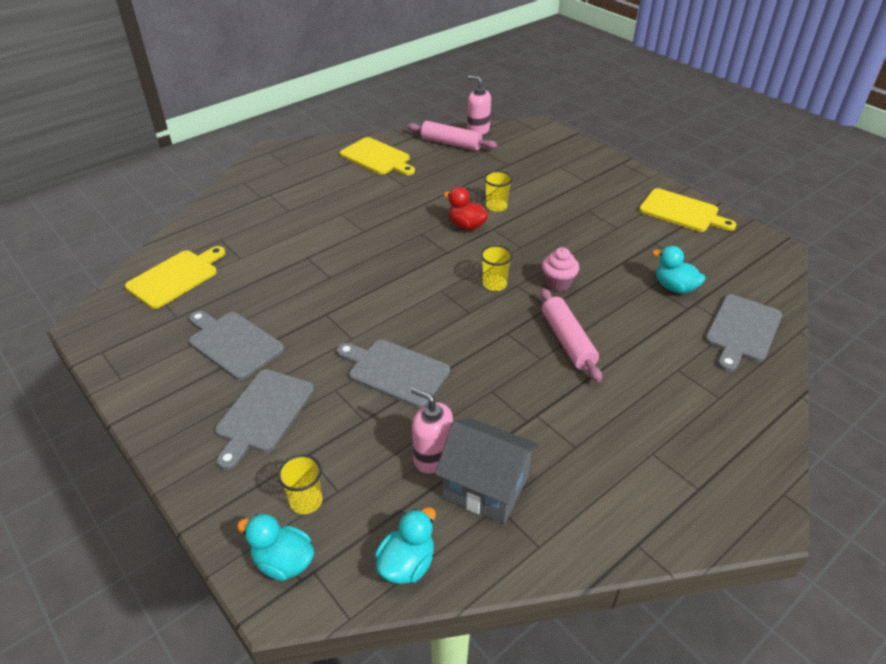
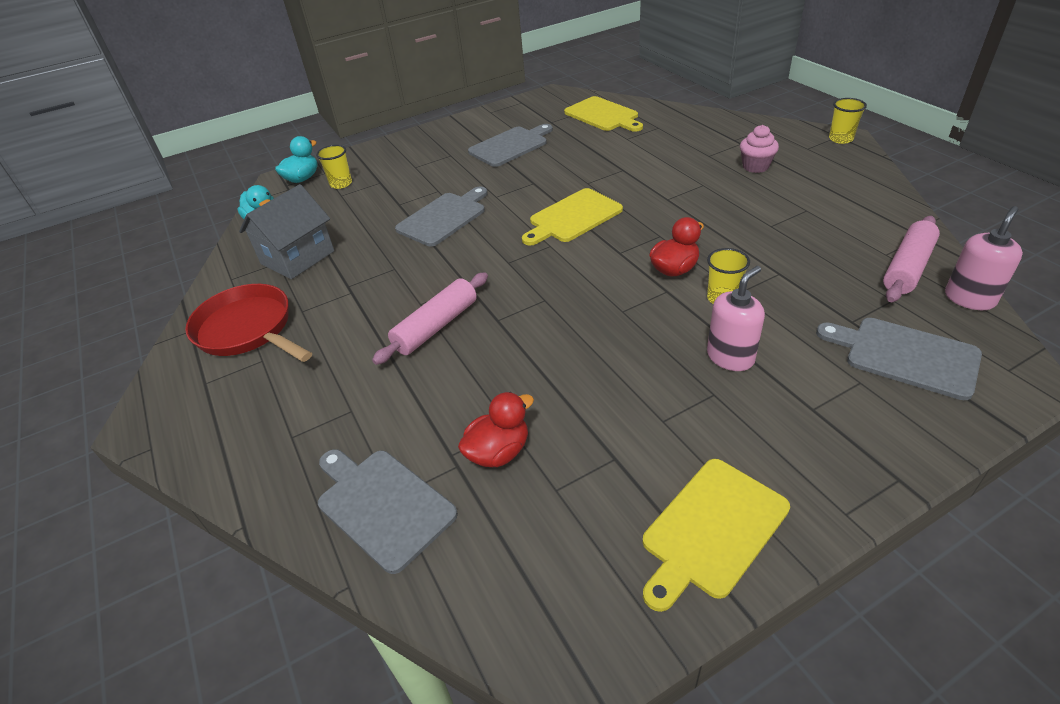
camera: 105 degrees right, 0 degrees up
(263, 414) = (428, 163): grey cutting board -> grey cutting board (905, 356)
(377, 157) = (843, 205): yellow cutting board -> yellow cutting board (573, 217)
(432, 457) = (342, 234): pink soap dispenser -> pink soap dispenser (730, 357)
(494, 284) = (550, 282): yellow cup -> yellow cup (841, 139)
(558, 283) = (539, 333): pink cupcake -> pink cupcake (755, 166)
(567, 341) = (436, 326): pink rolling pin -> pink rolling pin turned 45 degrees counterclockwise
(617, 484) = (248, 330): none -> red pan
(674, 287) = (498, 452): turquoise duck -> red duck

